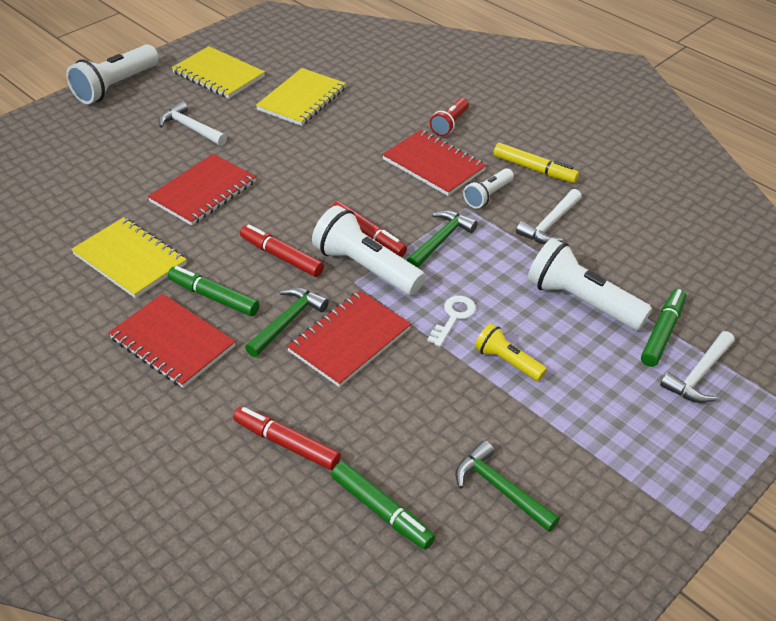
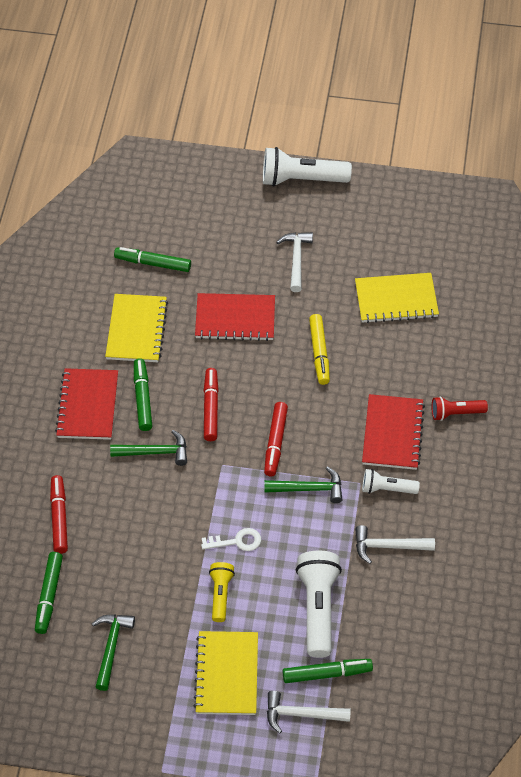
camera: 55 degrees right, 10 degrees up
(72, 210) = (153, 263): none -> green marker
(218, 75) = (376, 227): yellow notebook -> yellow notebook (227, 674)
(349, 340) = (167, 496): red notebook -> none
(365, 267) = (242, 462): white flashlight -> none
(534, 169) = (448, 501): yellow marker -> yellow marker (319, 353)

